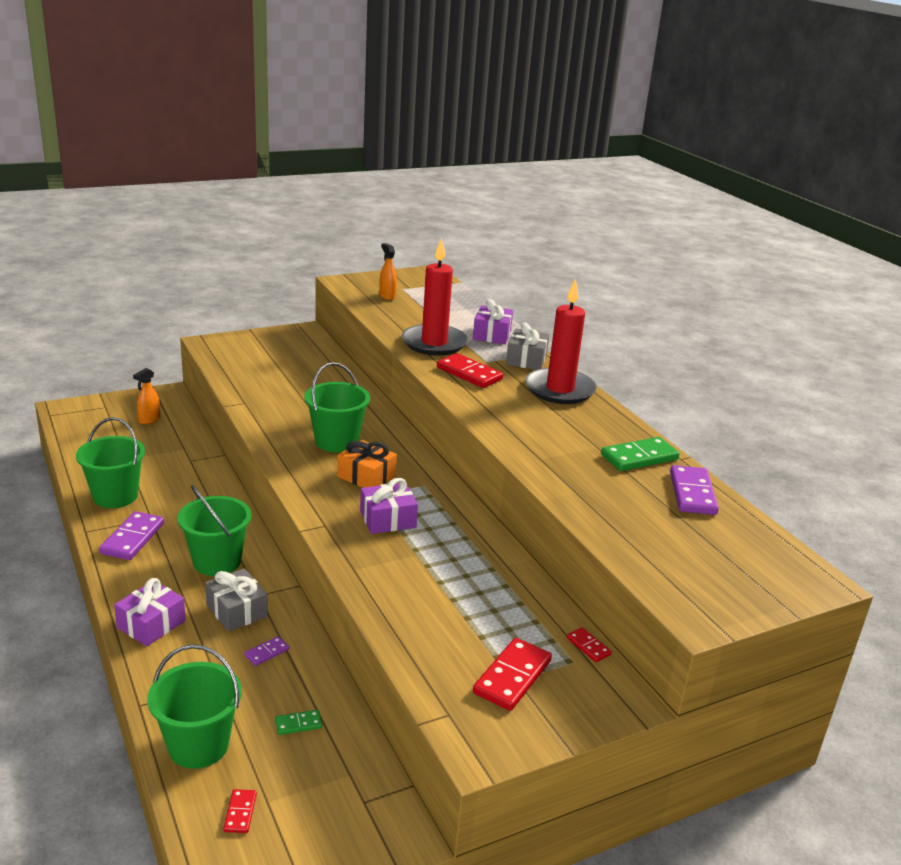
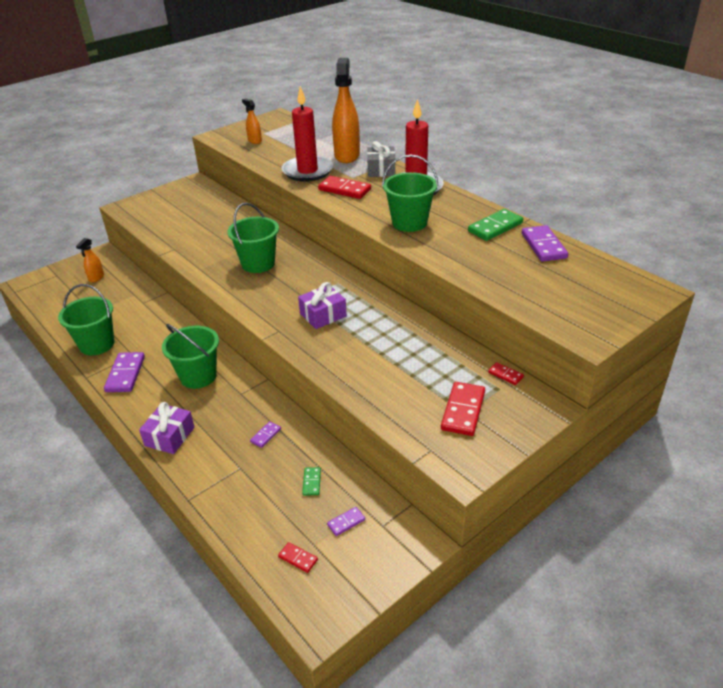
camera: 10 degrees left, 10 degrees up
(198, 745) = (246, 518): green bucket -> green bucket (409, 223)
(236, 611) = (229, 410): grey gift -> none
(240, 813) = (298, 558): red domino -> red domino turned 45 degrees counterclockwise
(298, 724) = (312, 482): green domino -> green domino turned 60 degrees counterclockwise
(319, 785) = (346, 522): none -> purple domino
(366, 476) = (292, 286): orange gift -> none
(492, 335) = (347, 155): purple gift -> orange spray bottle

